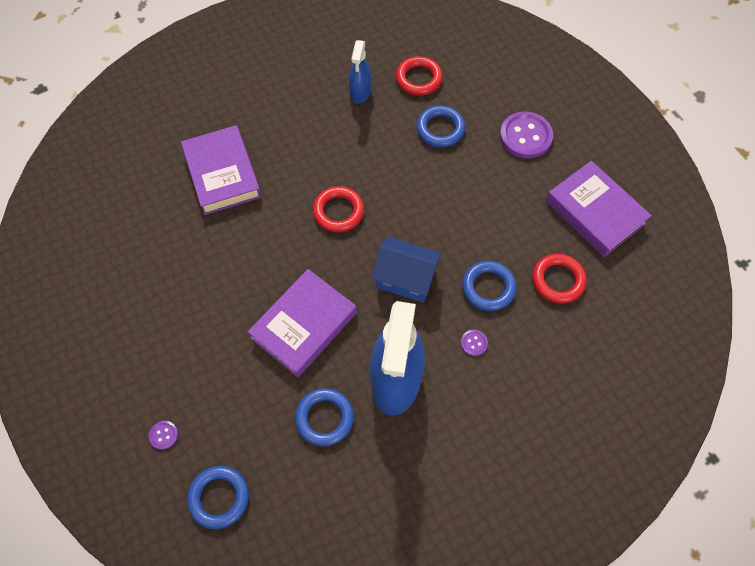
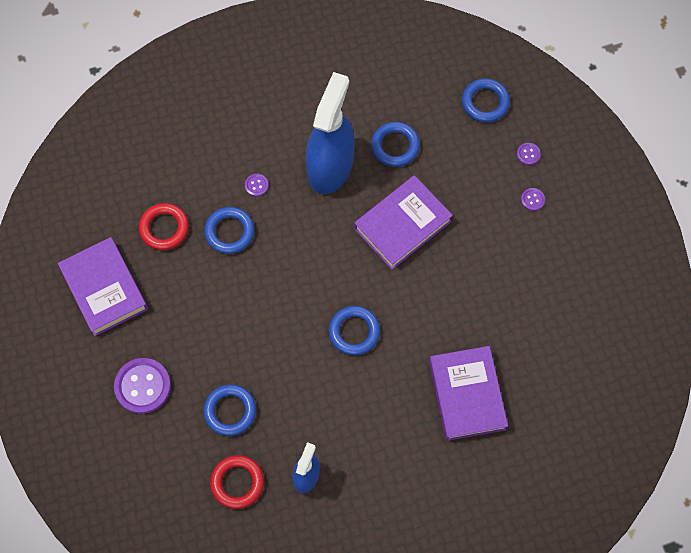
camera: 170 degrees left, 5 degrees up
(158, 379) = (532, 200): none -> purple button
(338, 211) = (354, 332): red ring -> blue ring
(405, 279) = (303, 253): blue house -> none

